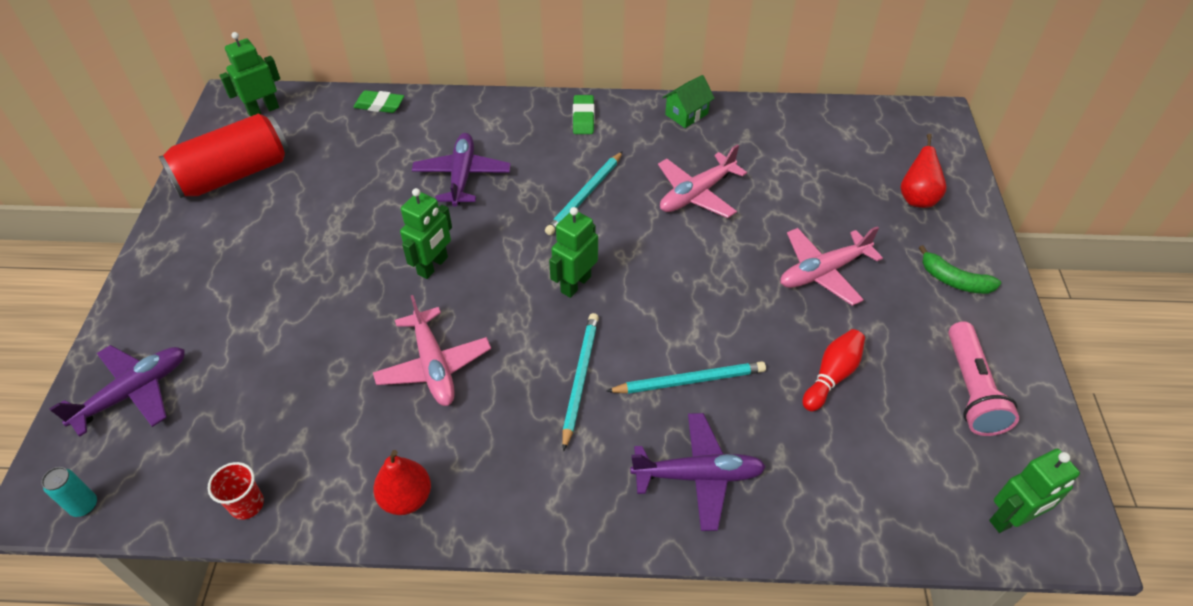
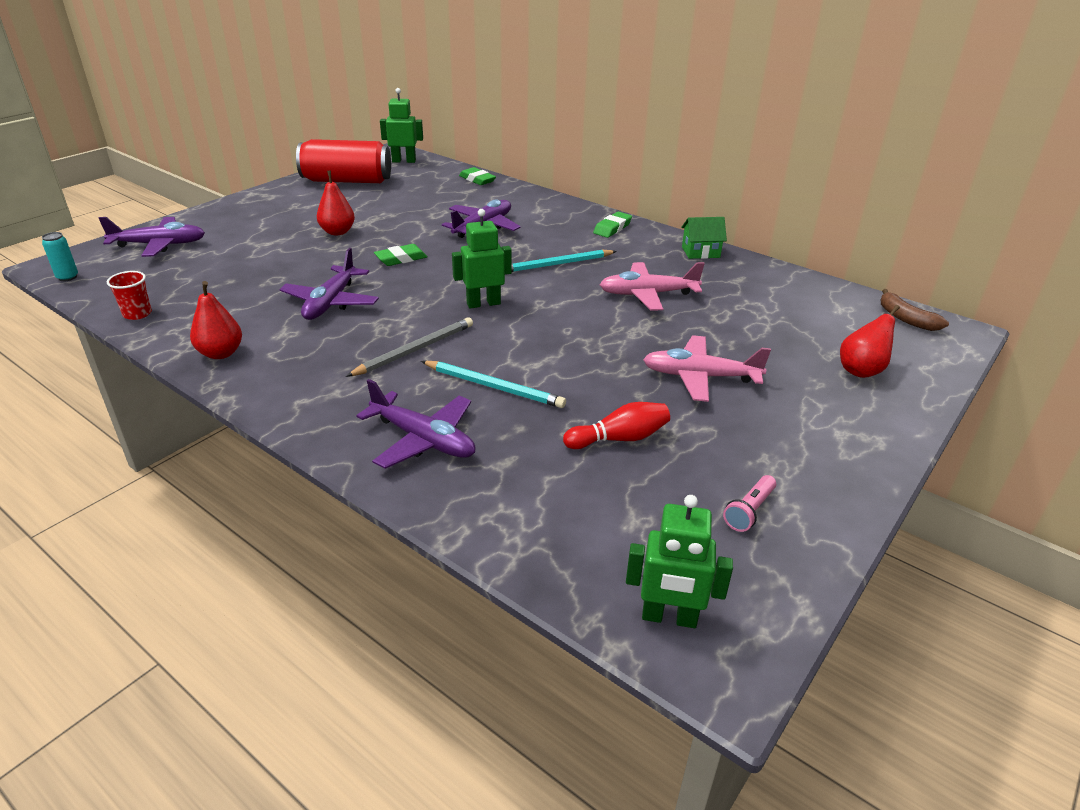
camera: 35 degrees right, 15 degrees down
(321, 262) = (337, 232): none -> red pear
(433, 266) = (401, 259): green robot -> green eraser
(433, 366) = (330, 302): pink plane -> purple plane
(580, 379) = (415, 350): turquoise pencil -> grey pencil
(897, 120) = (905, 319): none -> brown banana
(954, 280) = (830, 435): green banana -> none
(971, 389) = (749, 511): pink flashlight -> pink flashlight, size x0.55

